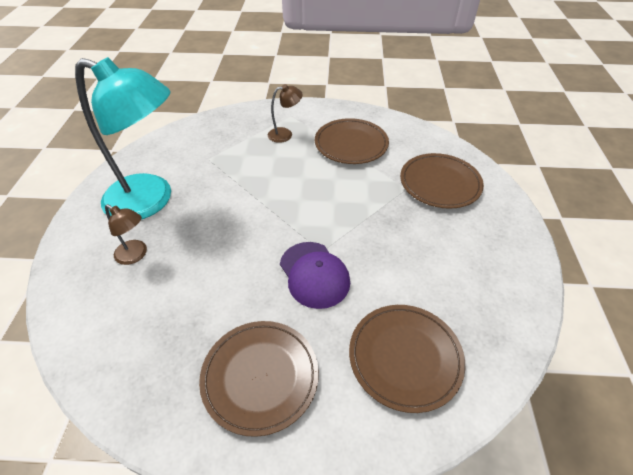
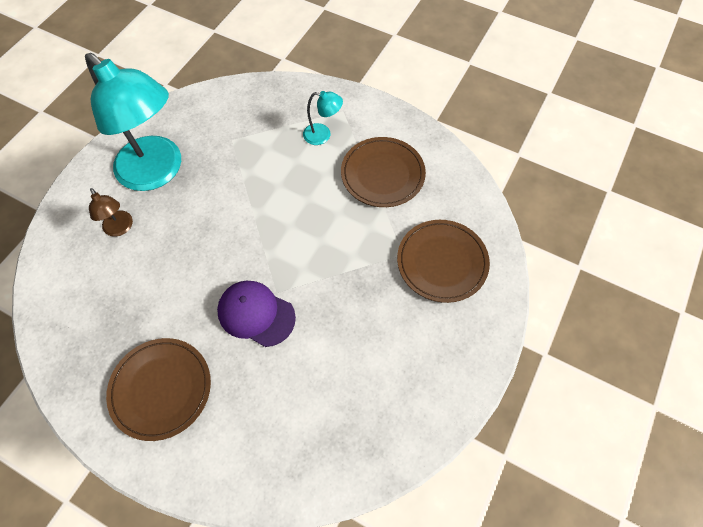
camera: 25 degrees right, 15 degrees up
(285, 134) = (323, 135): brown lamp -> turquoise lamp
(314, 274) = (256, 314): purple cap -> purple cap turned 120 degrees clockwise
(405, 357) = (283, 428): brown plate -> none

